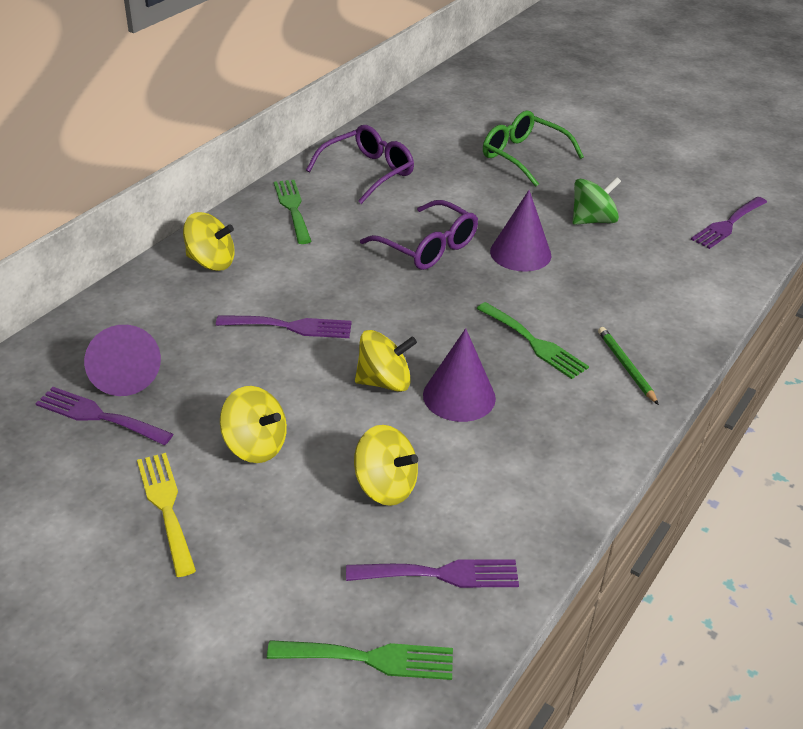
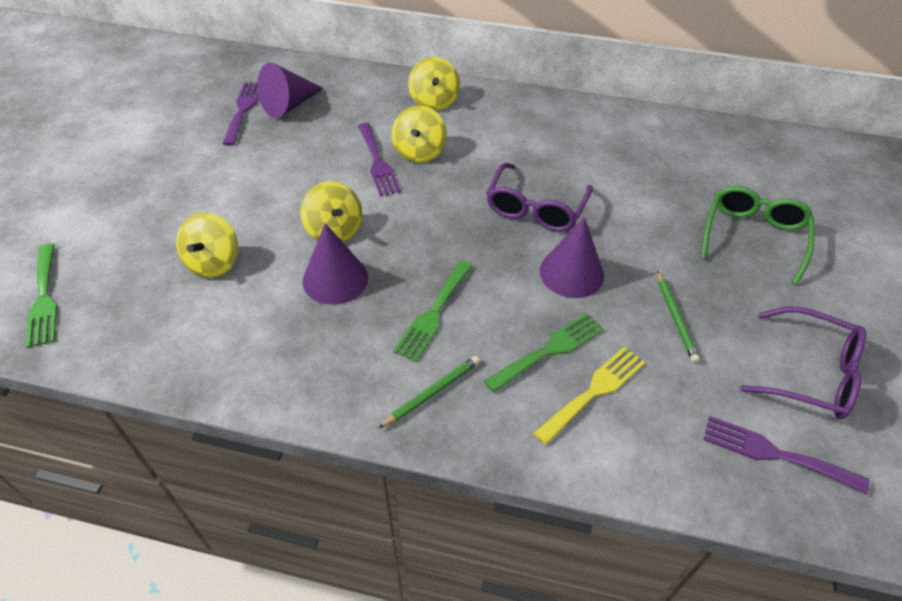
camera: 70 degrees right, 10 degrees up
(166, 507) = (167, 164): yellow fork -> yellow fork (594, 391)
(255, 446) = (237, 185): yellow spinning top -> yellow spinning top (419, 152)
(292, 208) = (534, 118): green fork -> green fork (549, 350)
(367, 172) = (624, 142): purple glasses -> purple glasses (809, 373)
(441, 574) = (127, 317): purple fork -> none
(592, 220) = (675, 318): green spinning top -> green pencil

